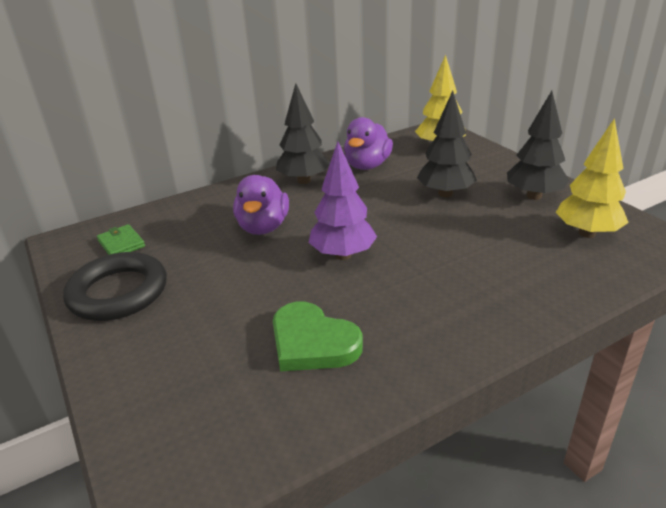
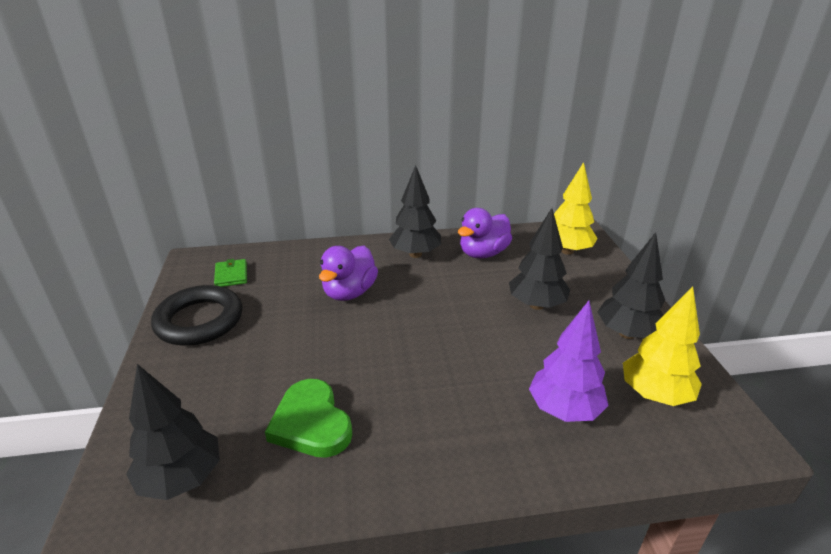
camera: 20 degrees right, 0 degrees up
(216, 431) = (182, 479): none -> black tree
(343, 255) = (397, 342): purple tree -> purple tree (564, 410)

